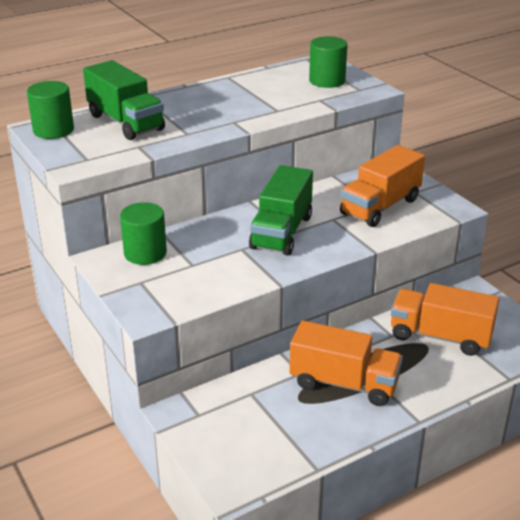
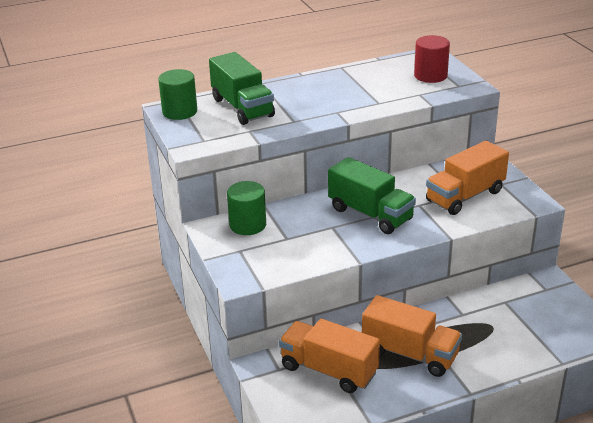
camera: 10 degrees right, 0 degrees up
(281, 232) = (370, 214): green truck -> green truck turned 75 degrees counterclockwise
(327, 81) = (430, 75): green cylinder -> red cylinder
(440, 336) = (506, 319): orange truck -> orange truck (329, 370)

